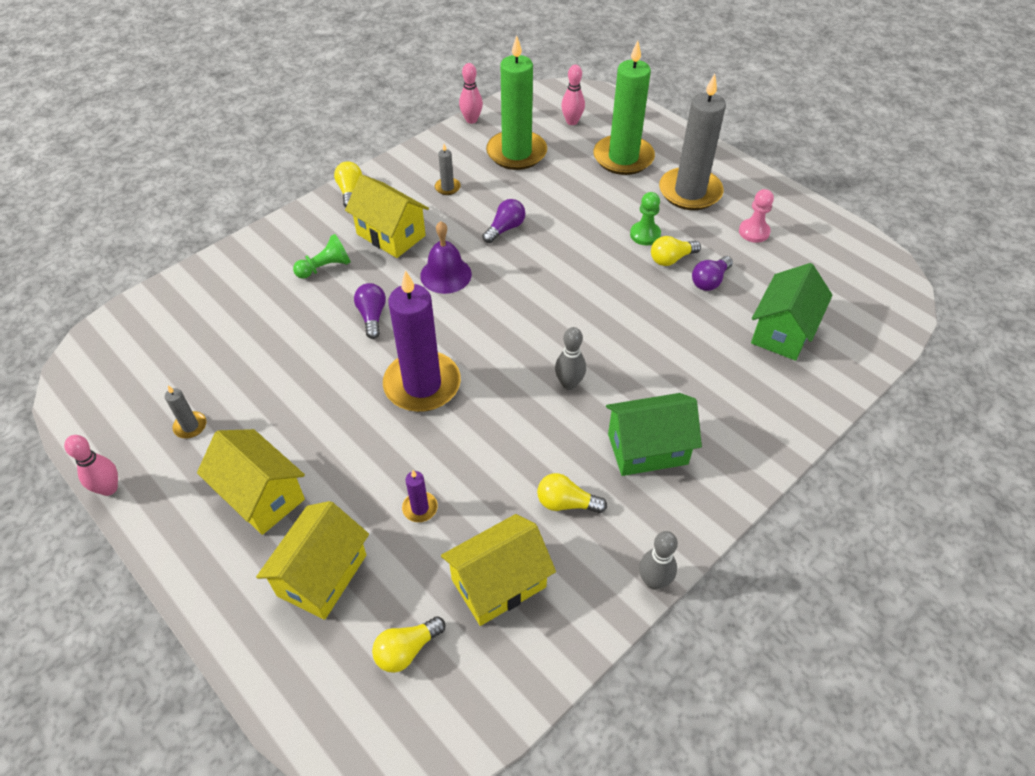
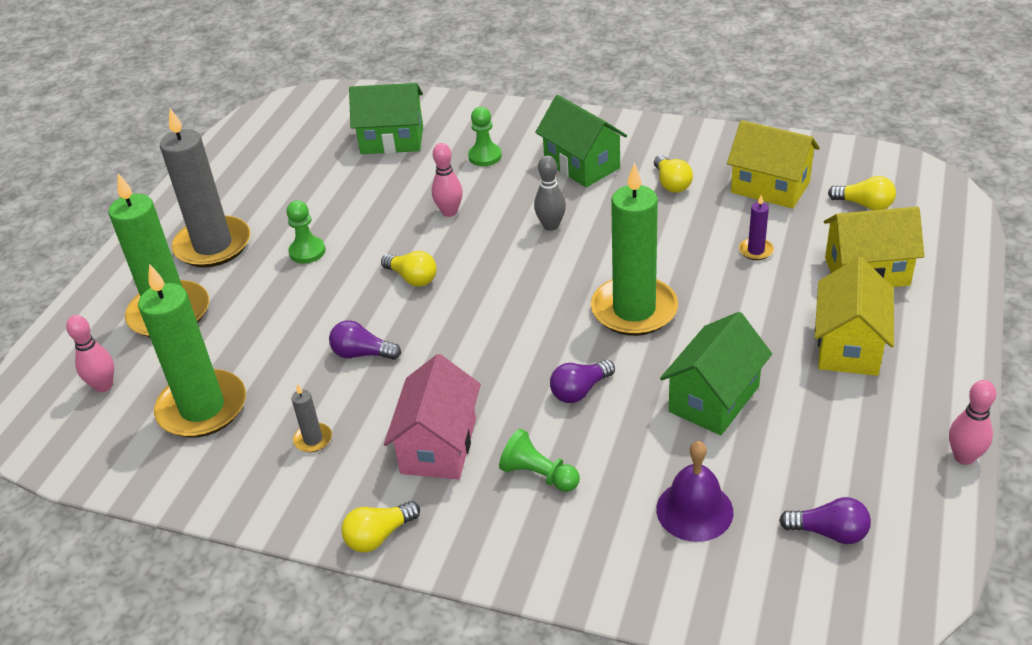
camera: 115 degrees left, 10 degrees down
(190, 426) = (842, 445): grey candle -> none
(296, 381) = (714, 399): none -> green house
(391, 235) = (438, 446): yellow house -> pink house
(422, 385) = (634, 310): purple candle -> green candle
(446, 275) = (473, 365): purple bell -> purple bell (694, 510)
(471, 120) = (139, 489): pink bowling pin -> pink bowling pin (449, 212)
(654, 581) = (692, 127): grey bowling pin -> none
(671, 259) = (335, 224): yellow light bulb -> yellow light bulb (412, 278)
(710, 281) = (352, 193): purple light bulb -> purple light bulb (829, 532)
(711, 384) = (485, 156): none -> green pawn
(754, 232) = (259, 189): pink pawn -> none

